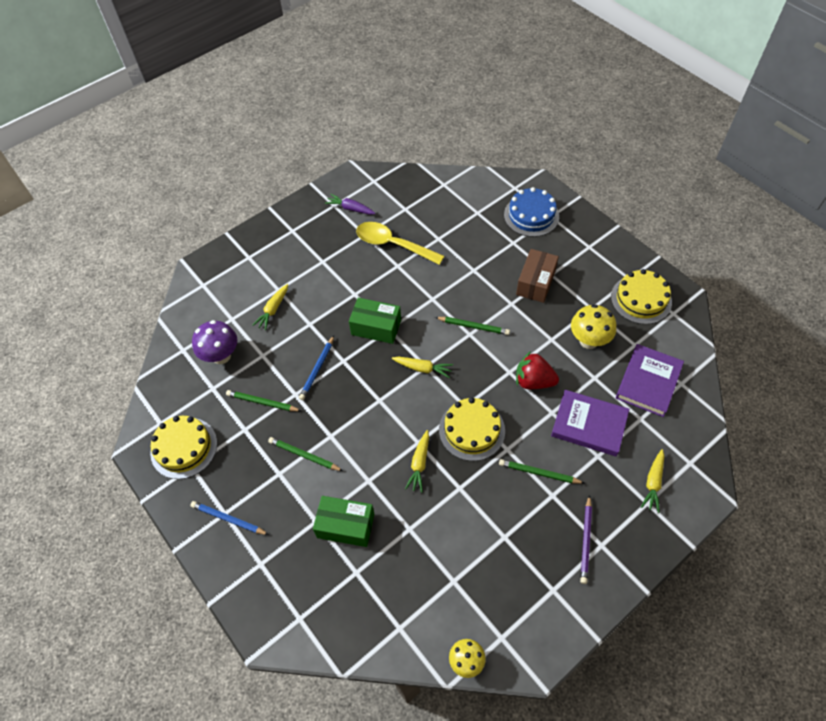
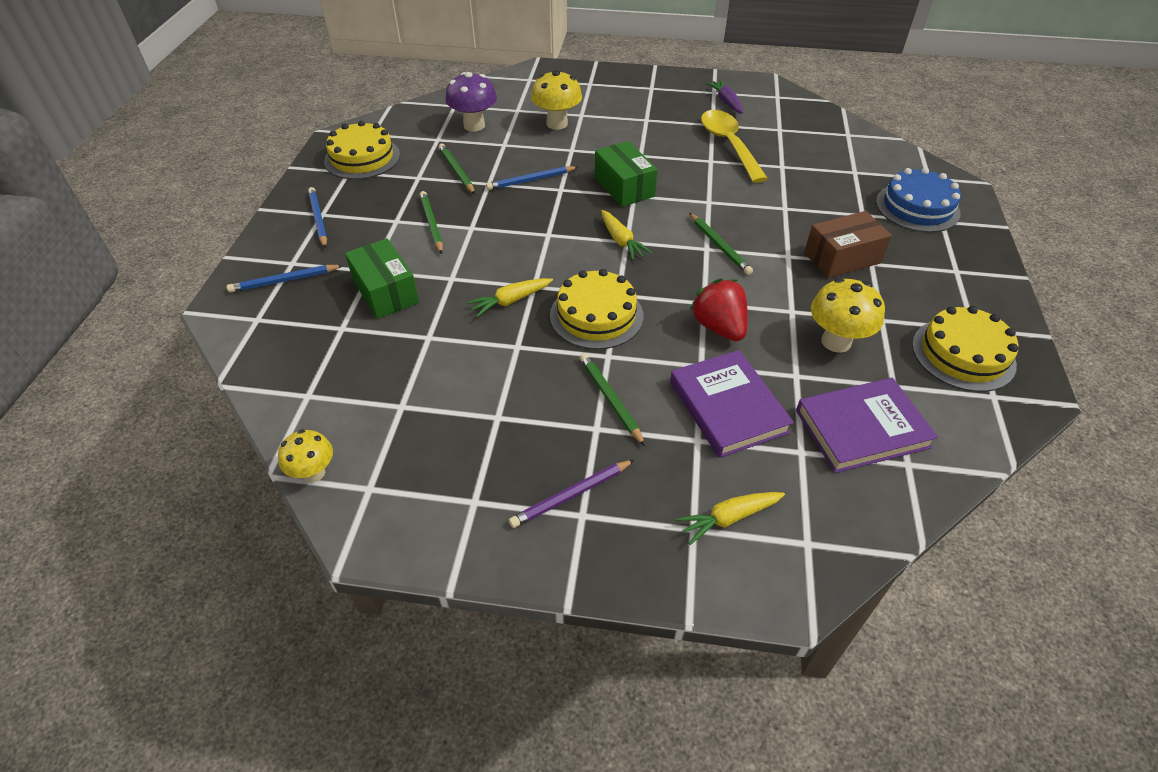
camera: 45 degrees right, 10 degrees down
(273, 310) = (557, 124): yellow carrot -> yellow mushroom
(275, 579) = (284, 281): none -> blue pencil

